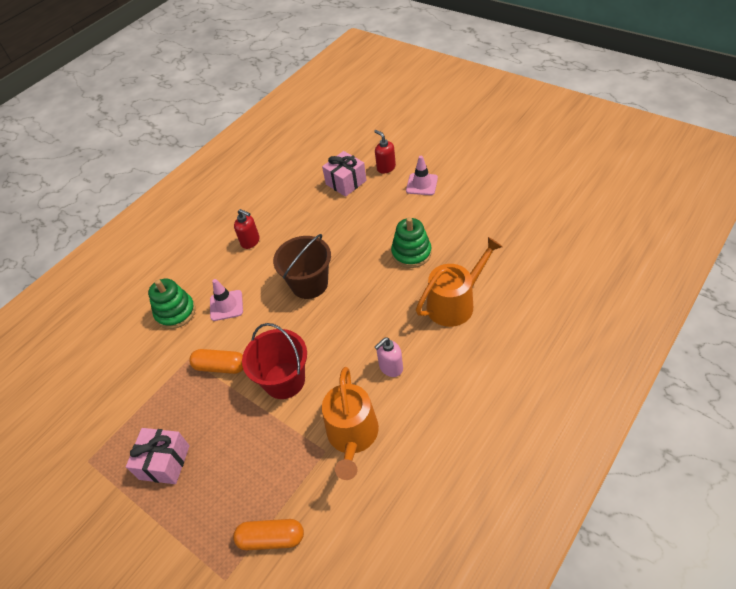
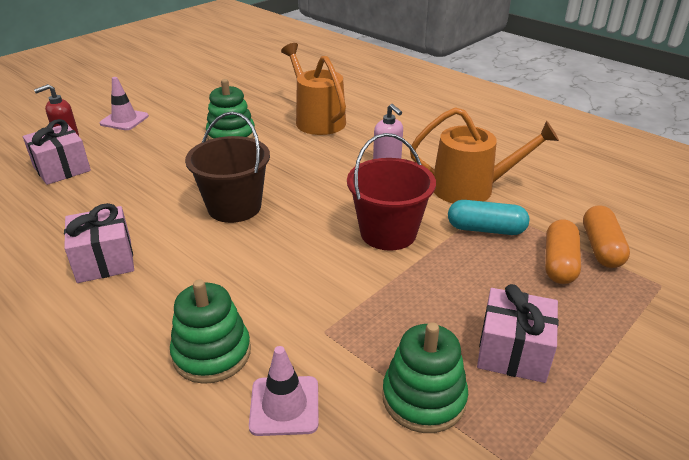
camera: 90 degrees left, 15 degrees down
(136, 414) = (423, 398): none -> green stacking toy
(220, 366) = (350, 292): orange capsule -> orange capsule (559, 263)
(226, 305) = (230, 287): pink traffic cone -> pink traffic cone (284, 405)
(250, 241) = (104, 260): red soap dispenser -> pink gift
(292, 448) = (486, 229): none -> turquoise capsule

